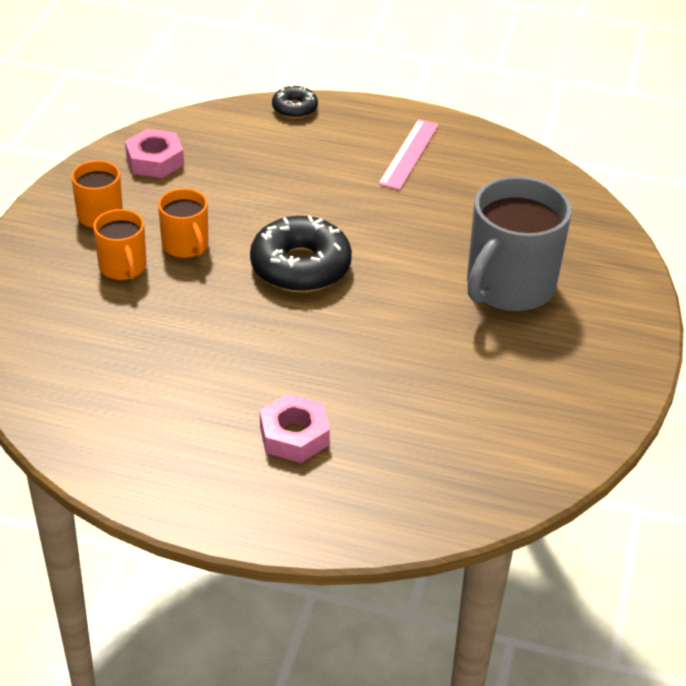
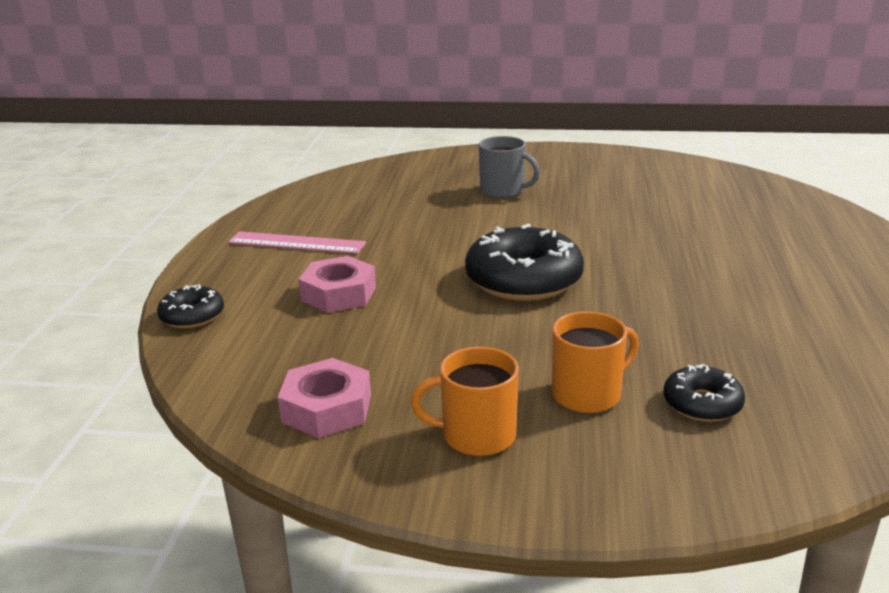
camera: 95 degrees left, 15 degrees down
(89, 315) = (702, 404): none -> black donut
(185, 245) = (519, 354): orange mug -> none
(294, 435) = (777, 258): pink nut -> pink nut (339, 294)
(508, 286) = (503, 191): grey mug -> grey mug, size x0.53

